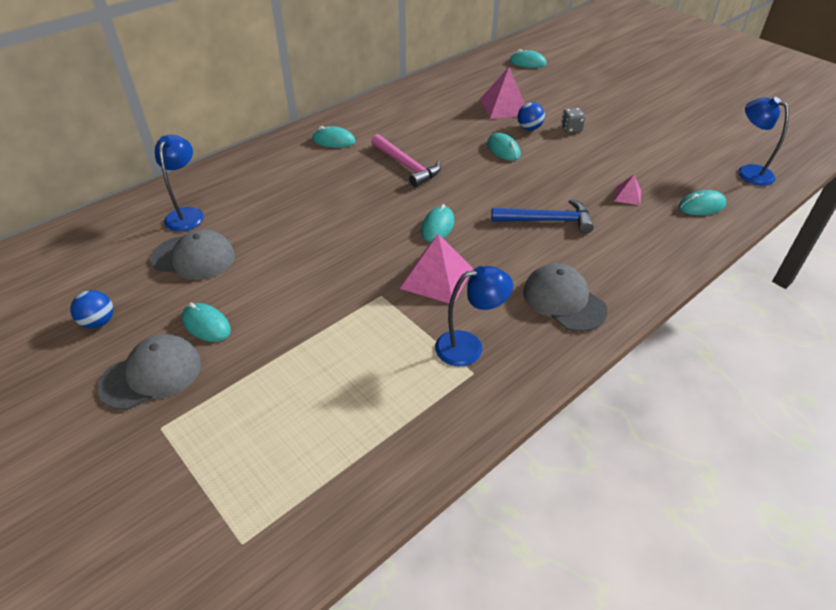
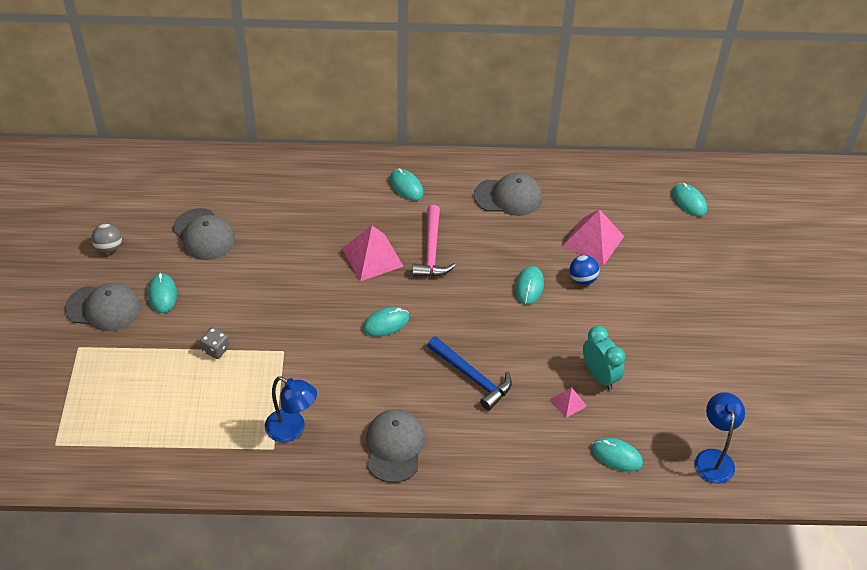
camera: 40 degrees right, 5 degrees up
(99, 322) = (109, 248): blue ball -> grey ball
(187, 214) = (234, 192): blue lamp -> none
(416, 111) = (508, 197): none -> grey cap
(436, 278) = (333, 365): pink pyramid -> pink pyramid (372, 257)
(571, 129) = (619, 305): grey dice -> grey dice (216, 349)
(621, 170) = (599, 376): none -> turquoise clock

